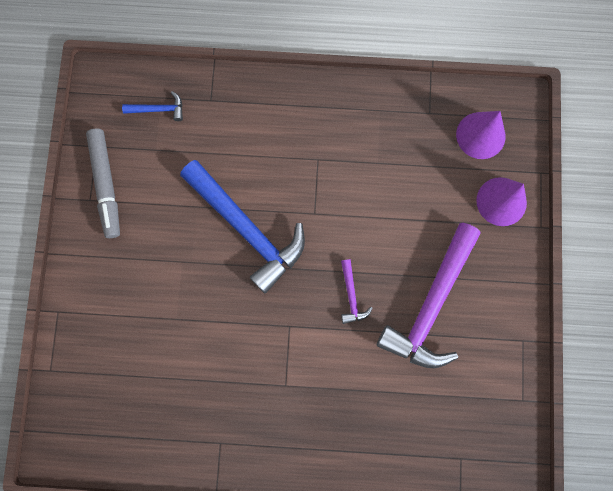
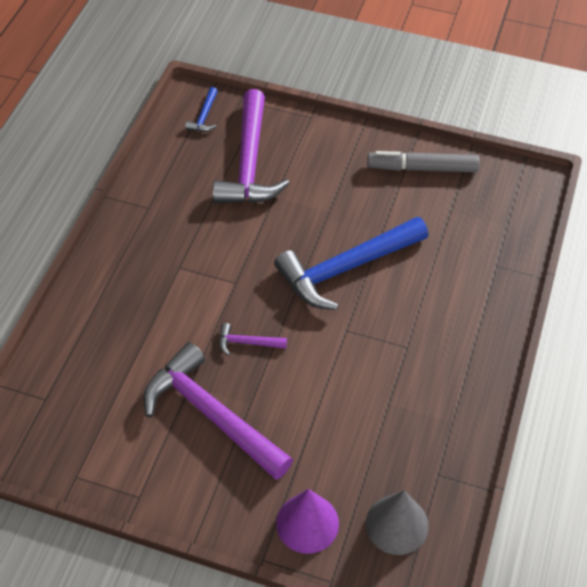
camera: 105 degrees right, 25 degrees down
(136, 357) = (249, 162): none -> purple hammer
(158, 109) = (494, 221): blue hammer -> blue hammer (204, 116)
(480, 135) = (397, 524): purple cone -> grey cone

